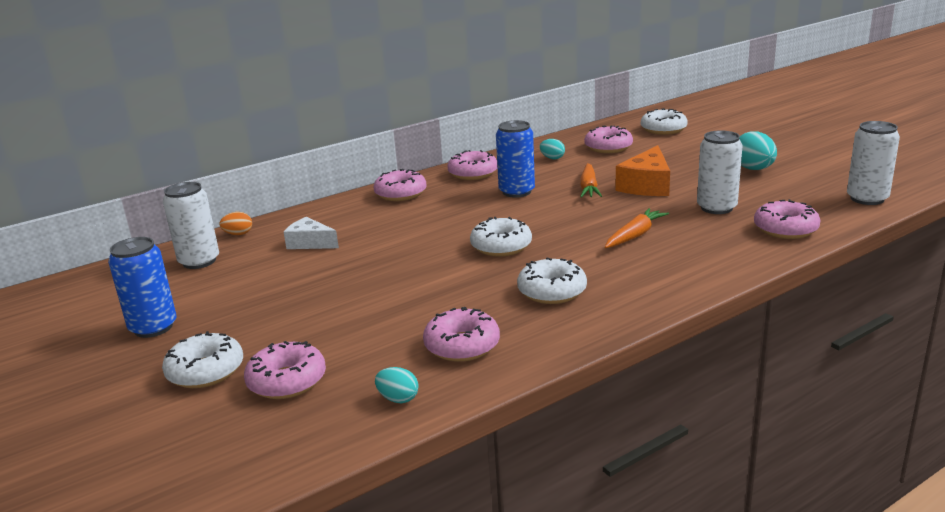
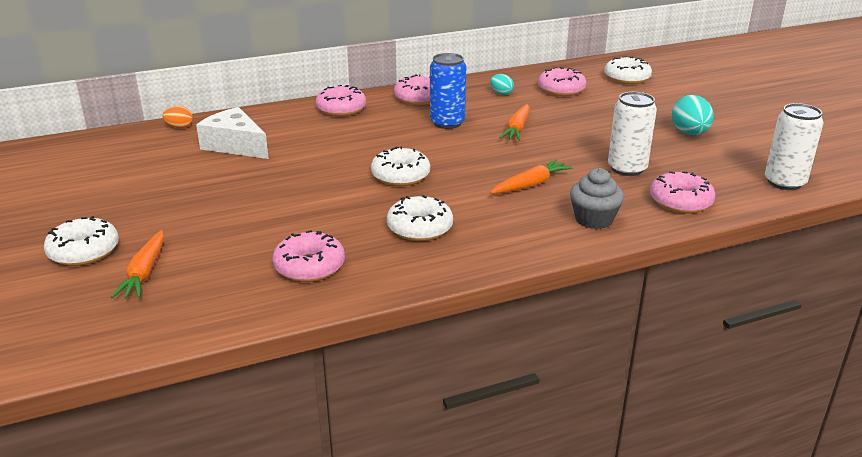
camera: 10 degrees right, 5 degrees up
(153, 327) = (64, 204): blue can -> none
(199, 261) = (133, 148): white can -> none
(287, 381) = (144, 273): pink donut -> orange carrot
(310, 243) = (235, 145): white cheese -> white cheese, size x1.51
(398, 399) = (227, 306): turquoise egg -> none
(647, 185) = (574, 135): orange cheese -> none
(715, 257) = (594, 219): none -> grey cupcake

